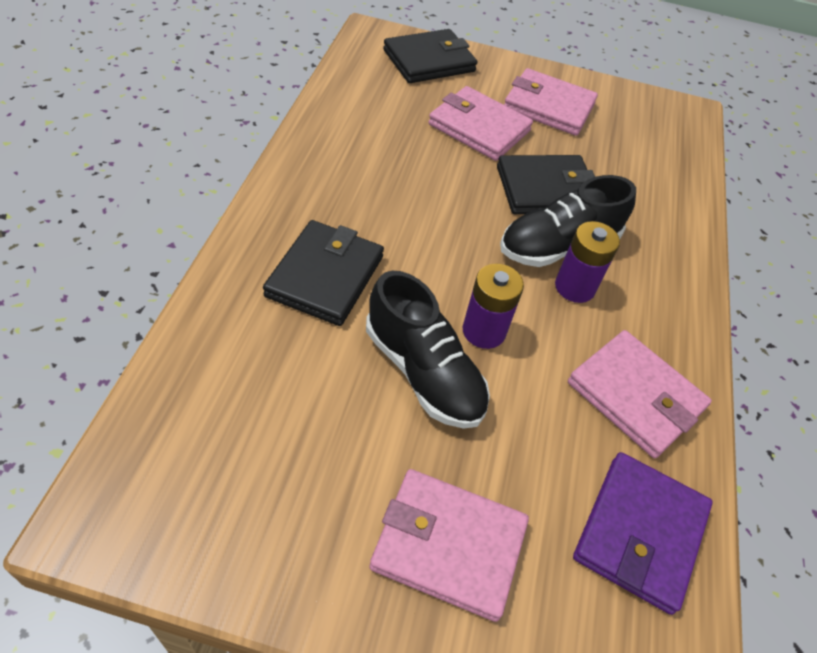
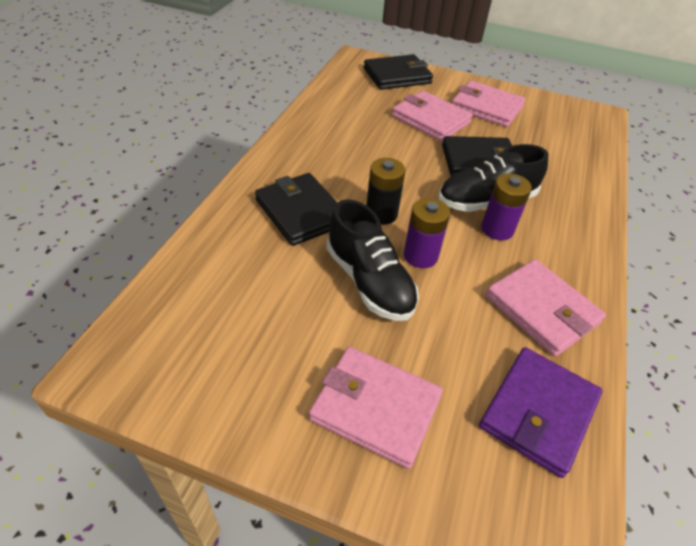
camera: 10 degrees right, 5 degrees down
(325, 276) = (301, 212): black wallet -> black wallet turned 60 degrees counterclockwise
(429, 273) = (381, 214): none -> black battery

